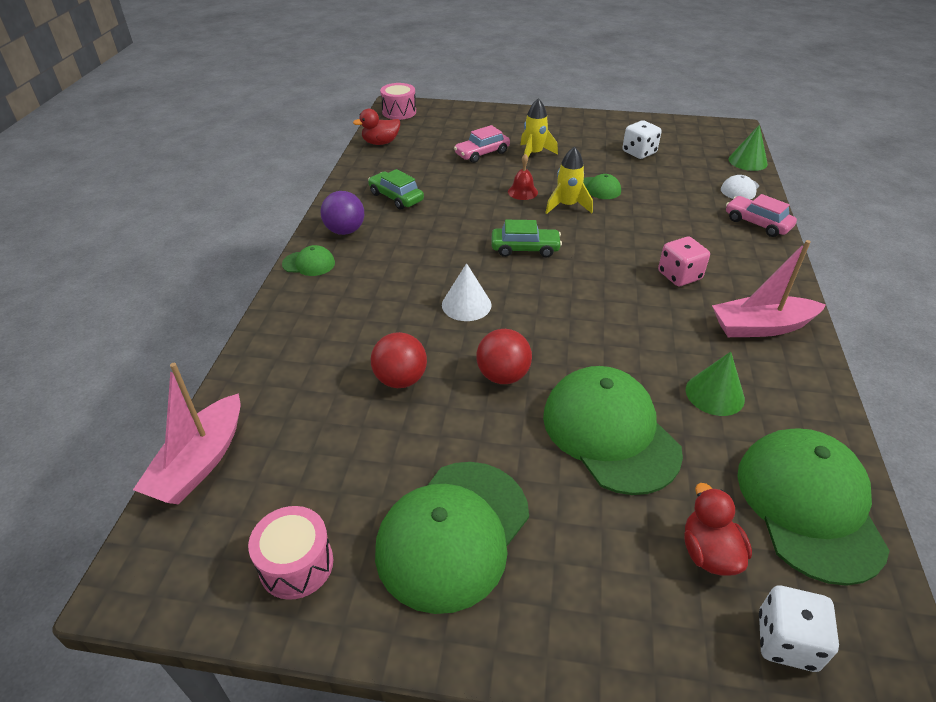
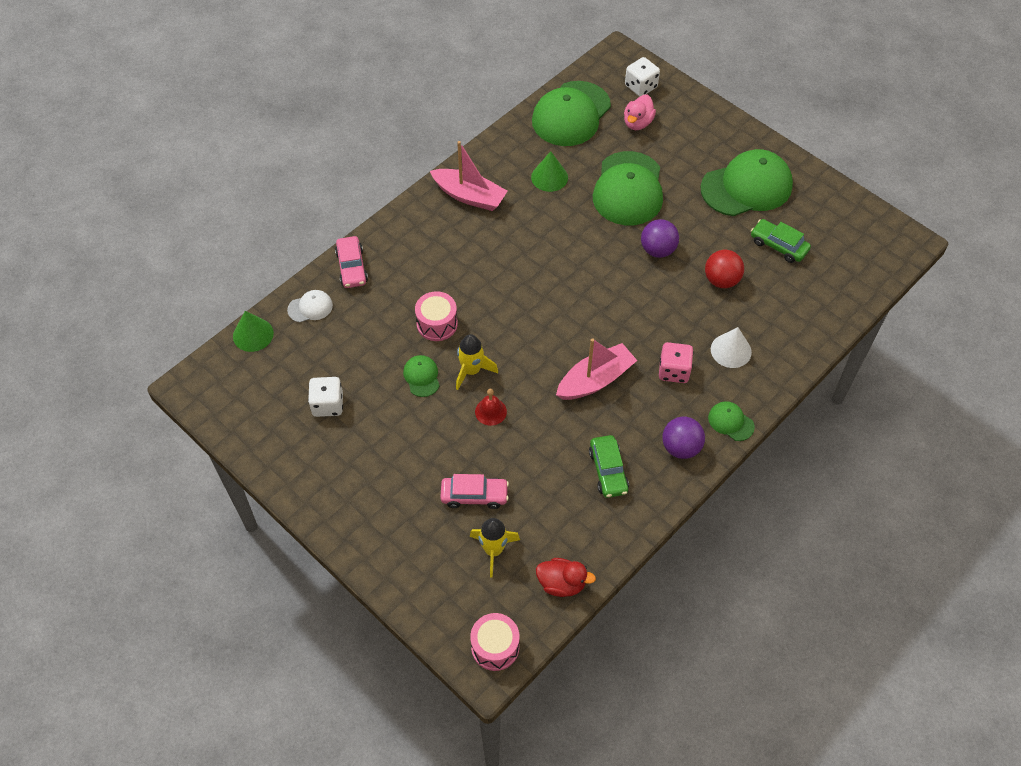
camera: 145 degrees left, 15 degrees up
(200, 462) = (862, 288): pink boat -> pink boat (595, 380)
(296, 564) = (828, 211): pink drum -> pink drum (437, 324)
(466, 305) = (638, 314): white cone -> white cone (731, 350)
(503, 376) = (658, 250): red ball -> purple ball
(525, 249) = (552, 342): green car -> green car (778, 245)
(534, 154) = (426, 463): yellow rocket -> yellow rocket (493, 550)
(679, 276) = (470, 257): pink dice -> pink dice (673, 371)
(709, 552) = (637, 123): red duck -> pink duck

